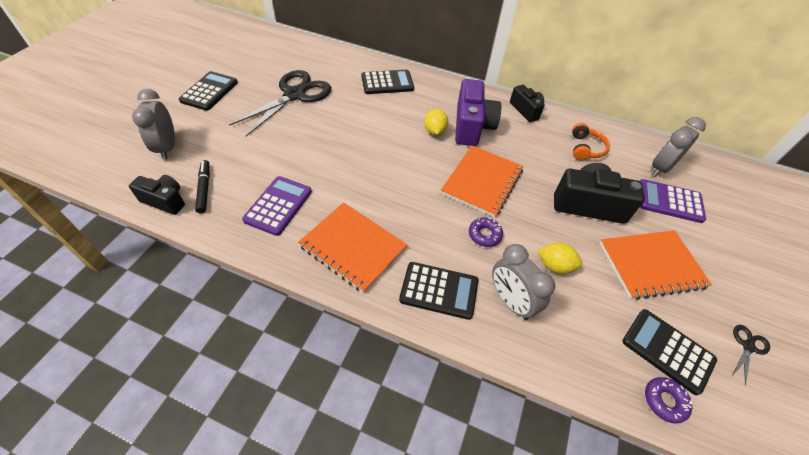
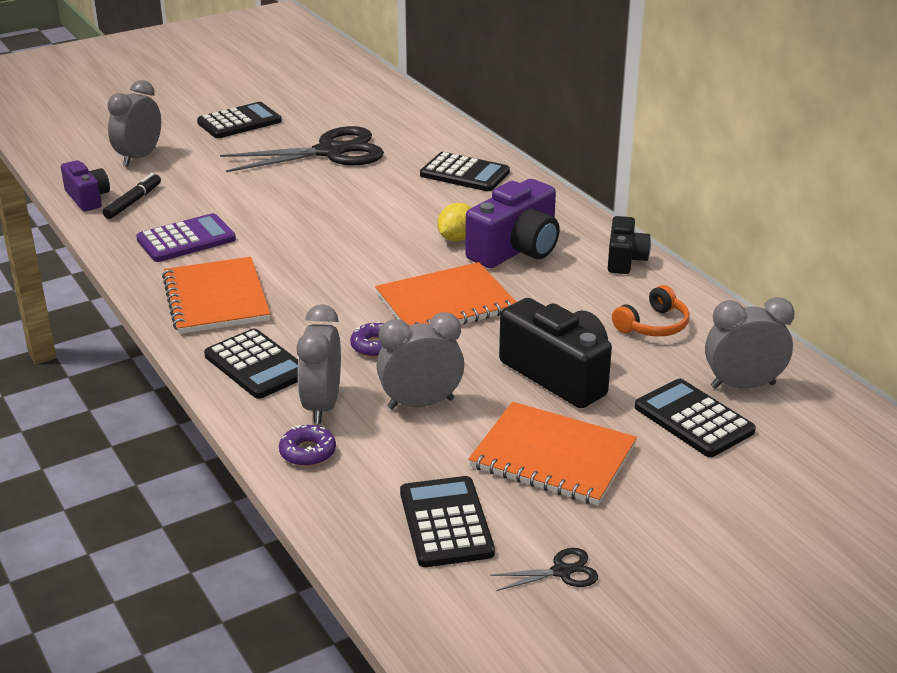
camera: 40 degrees right, 20 degrees down
(165, 201) = (87, 198): black camera -> purple camera
(555, 266) = (421, 403): yellow lemon -> grey clock
(664, 401) = (374, 550): purple donut -> purple donut (307, 452)
(669, 201) = (693, 419): purple calculator -> black calculator

